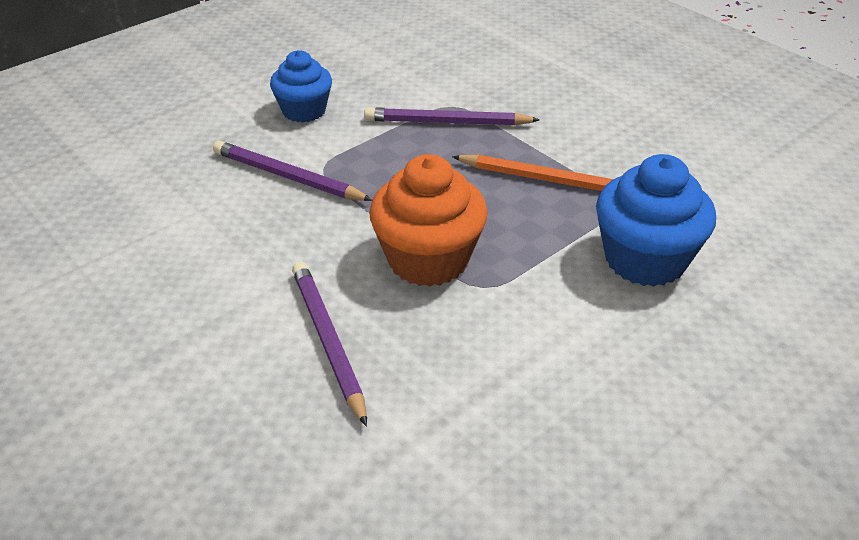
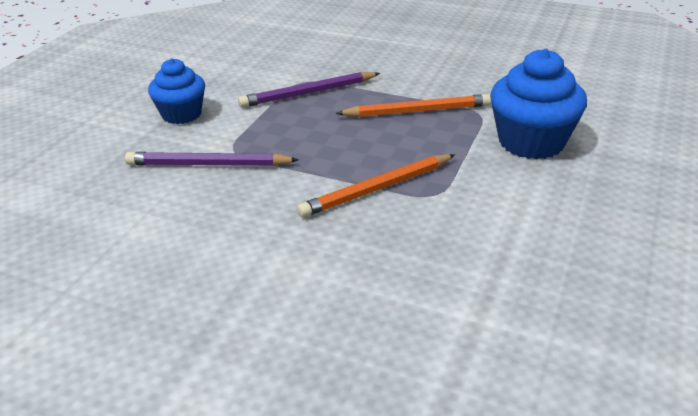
camera: 25 degrees left, 5 degrees down
(328, 341) = (348, 272): purple pencil -> none
(428, 259) = (377, 189): orange cupcake -> orange pencil

